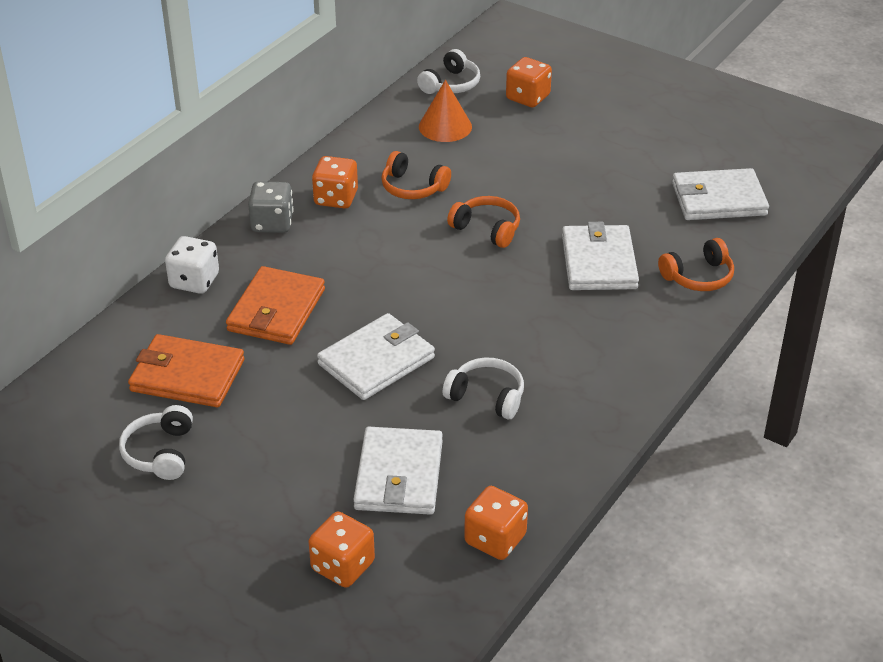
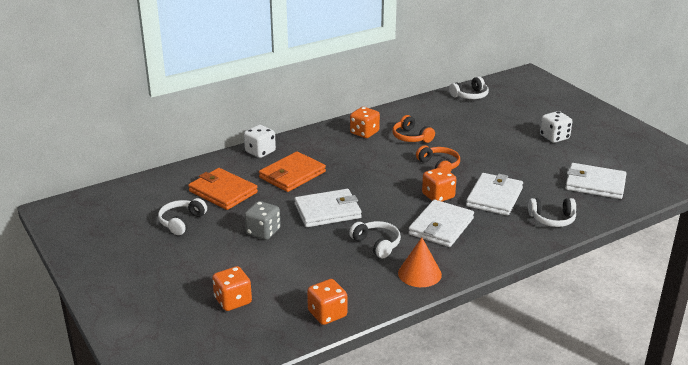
camera: 25 degrees right, 10 degrees down
(272, 223) = (321, 136): grey dice -> grey dice (263, 232)
(399, 475) = (297, 267): white wallet -> white wallet (441, 226)
(445, 126) = (451, 114): orange cone -> orange cone (419, 273)
(528, 97) = (511, 110): orange dice -> orange dice (438, 196)
(617, 131) = (554, 137): none -> white dice
(698, 277) = (552, 219): orange headphones -> white headphones

